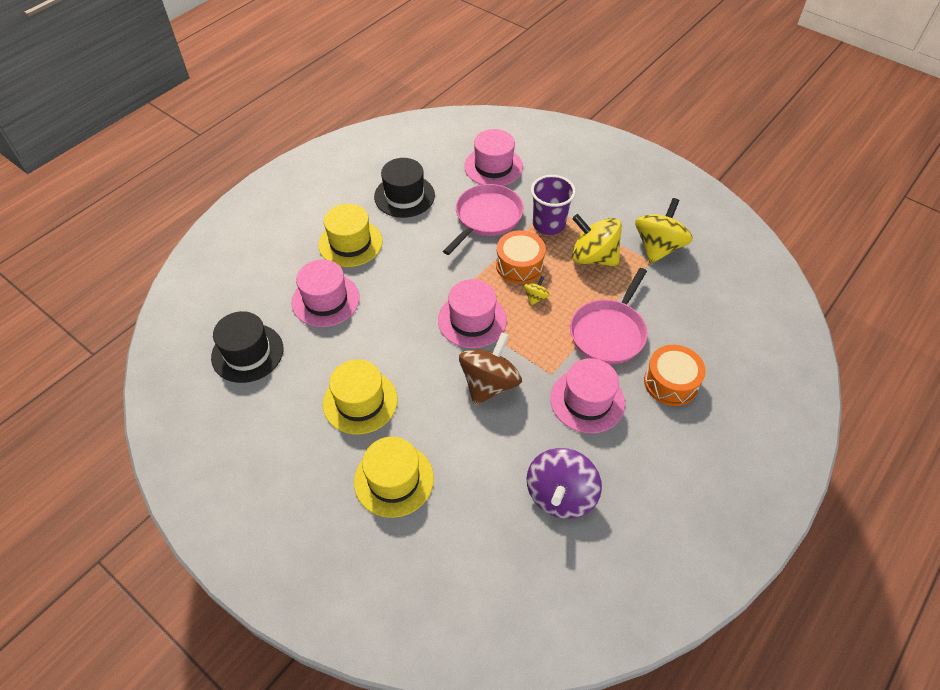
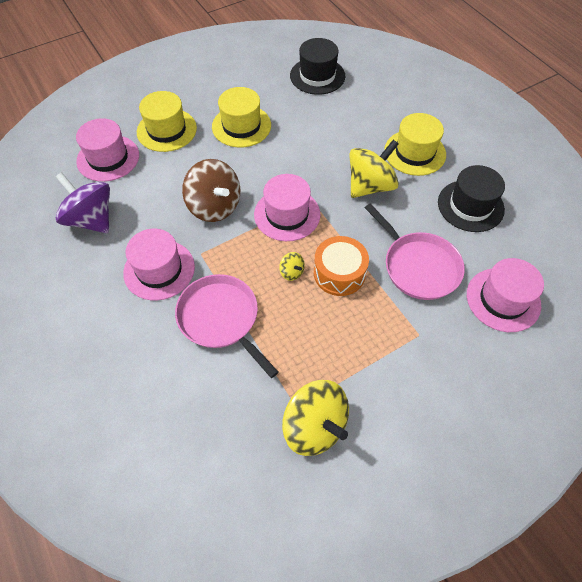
camera: 110 degrees right, 5 degrees up
(325, 300) = (352, 125): pink hat -> pink hat (108, 158)
(549, 224) = (390, 322): purple cup -> none
(593, 257) = (325, 347): yellow spinning top -> yellow spinning top (370, 186)
(671, 382) = (138, 347): orange drum -> none

